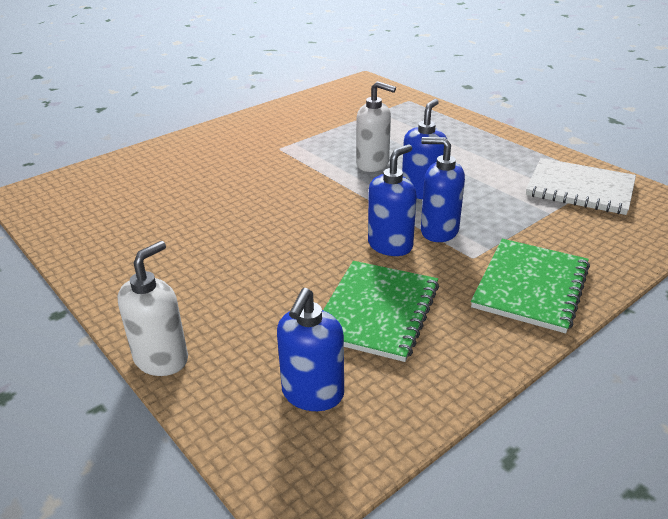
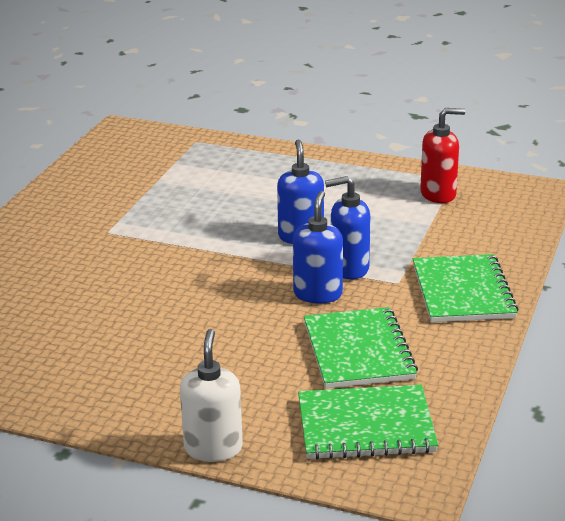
camera: 30 degrees left, 5 degrees down
(312, 394) = (365, 425): blue soap dispenser -> green notebook
(373, 164) = (226, 222): white soap dispenser -> none
(580, 188) = (438, 194): white notebook -> red soap dispenser

